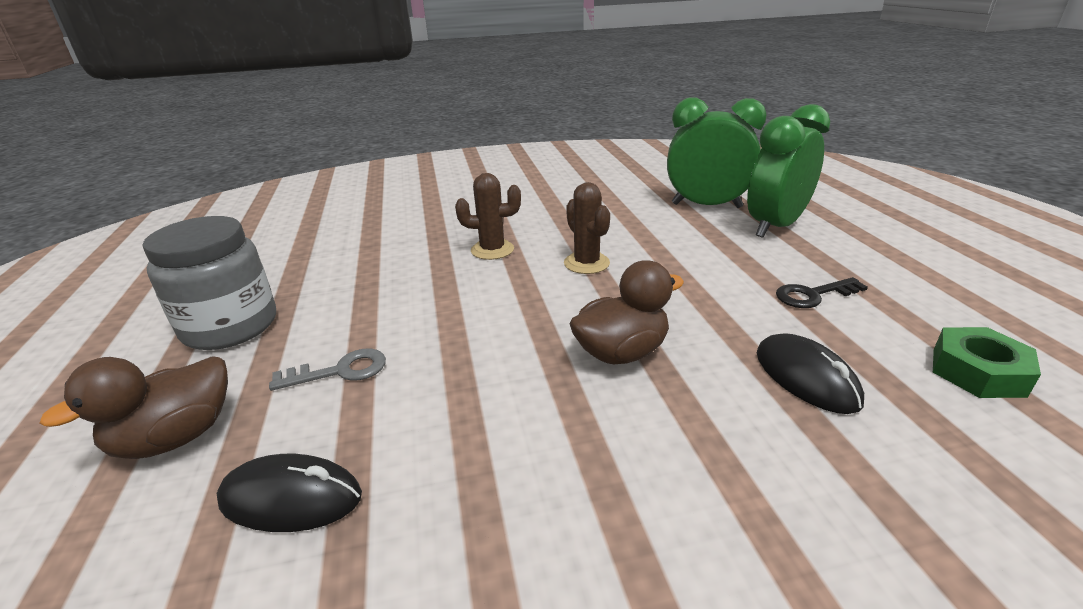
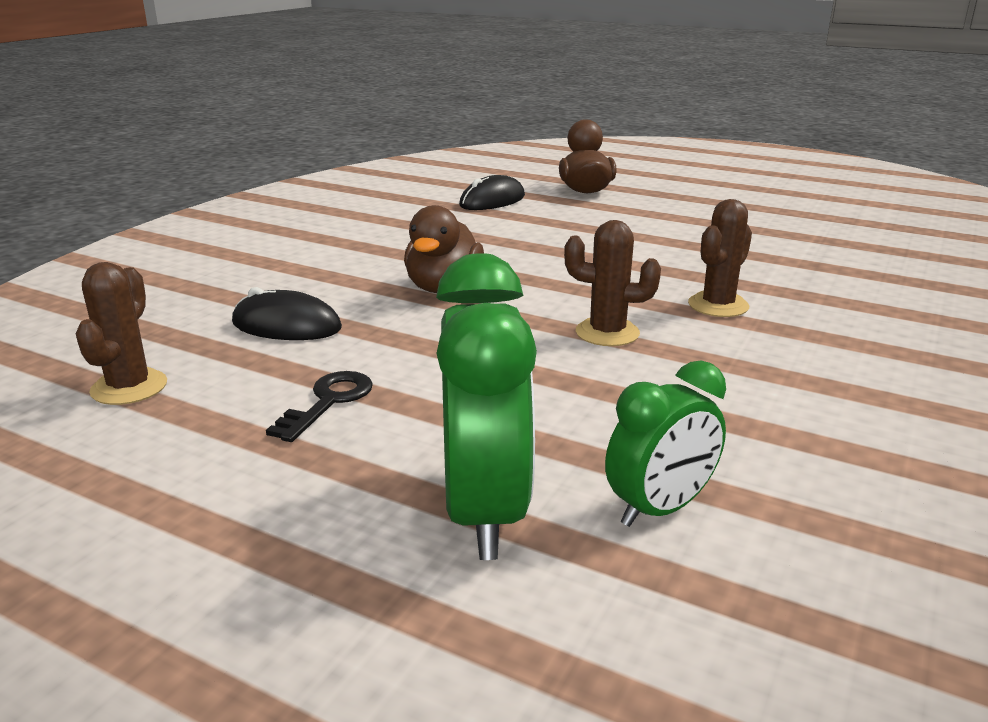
camera: 130 degrees right, 5 degrees down
(230, 326) = (704, 208): grey jar -> none
(340, 371) = (586, 222): grey key -> none
(706, 206) = (659, 509): green clock -> green clock, size x0.62
(977, 372) = (129, 387): green nut -> brown cactus

